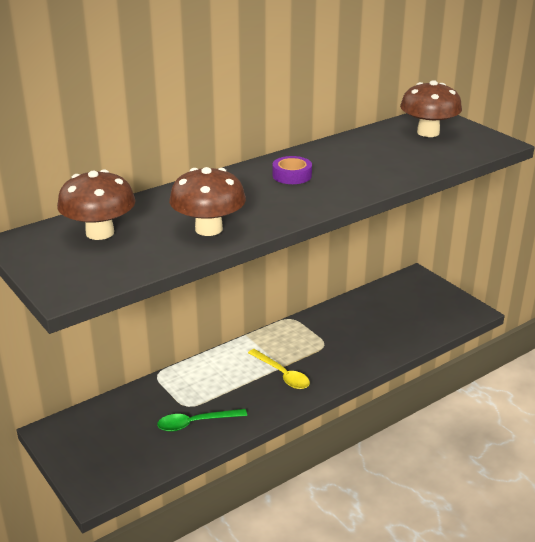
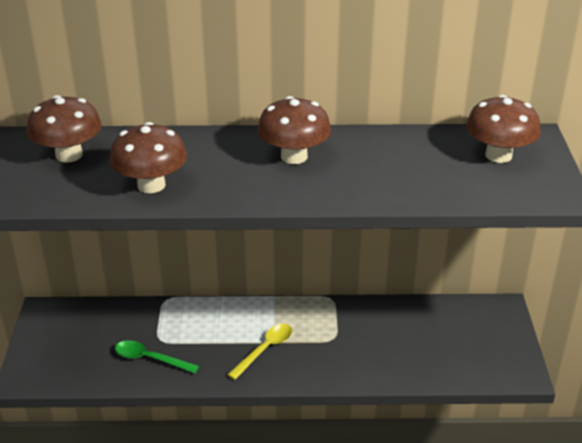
camera: 35 degrees right, 5 degrees up
(282, 374) = (265, 350): yellow spoon -> yellow spoon turned 135 degrees counterclockwise
(292, 175) = (294, 156): purple tape -> brown mushroom

